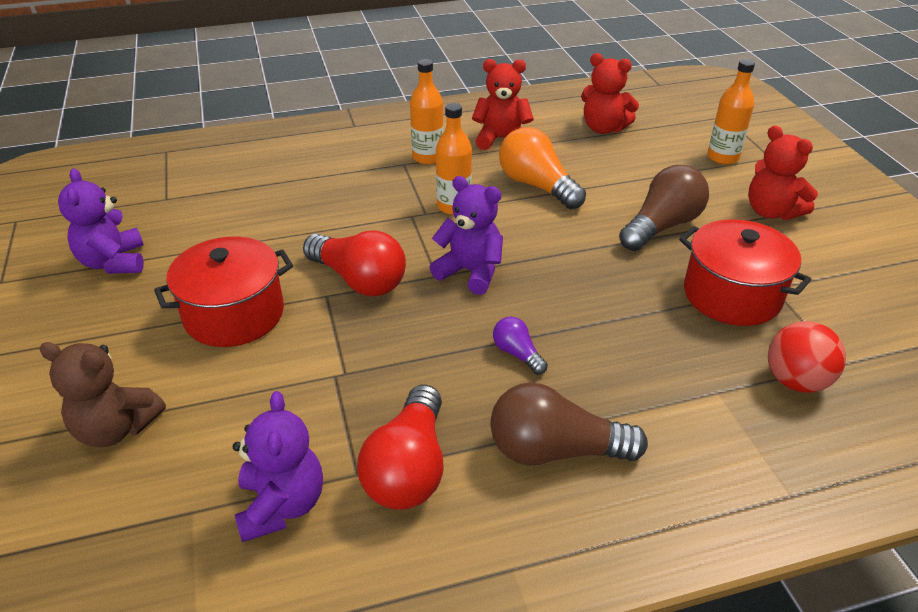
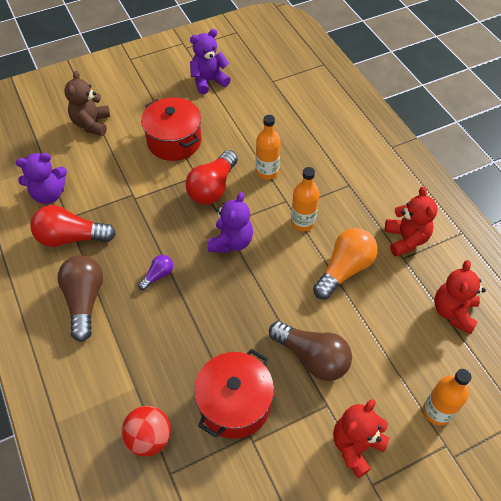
camera: 80 degrees right, 15 degrees up
(428, 157) = (362, 197): orange bottle -> orange bottle (267, 172)

